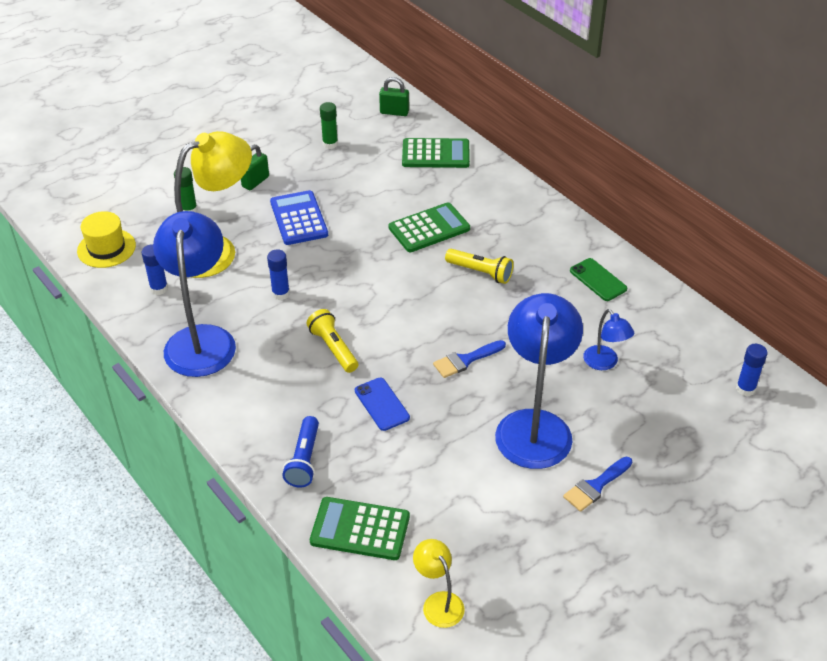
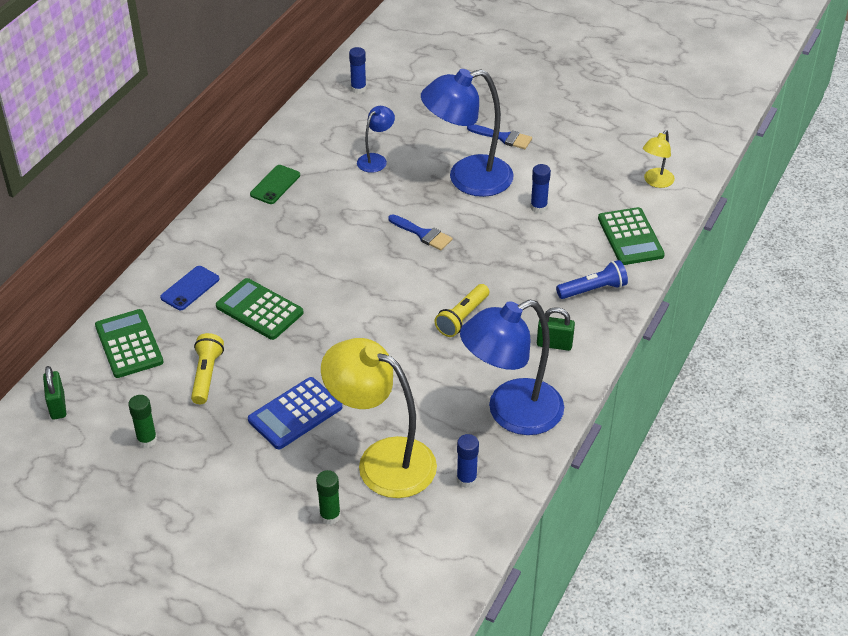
camera: 115 degrees left, 0 degrees up
(106, 248) = (434, 560): yellow hat -> none
(255, 182) = (249, 478): green padlock -> green padlock (554, 344)
(281, 294) = (416, 381): blue glue stick -> blue glue stick (538, 207)
(382, 404) = (505, 266): blue phone -> blue phone (190, 288)
(480, 272) = (306, 256): yellow flashlight -> yellow flashlight (206, 375)

